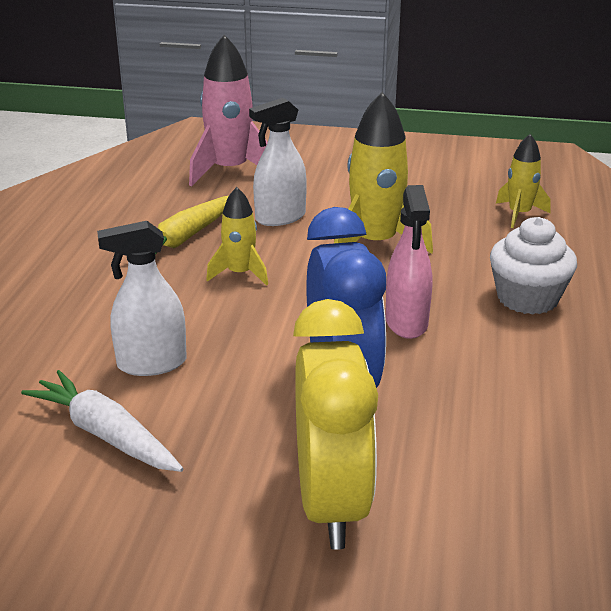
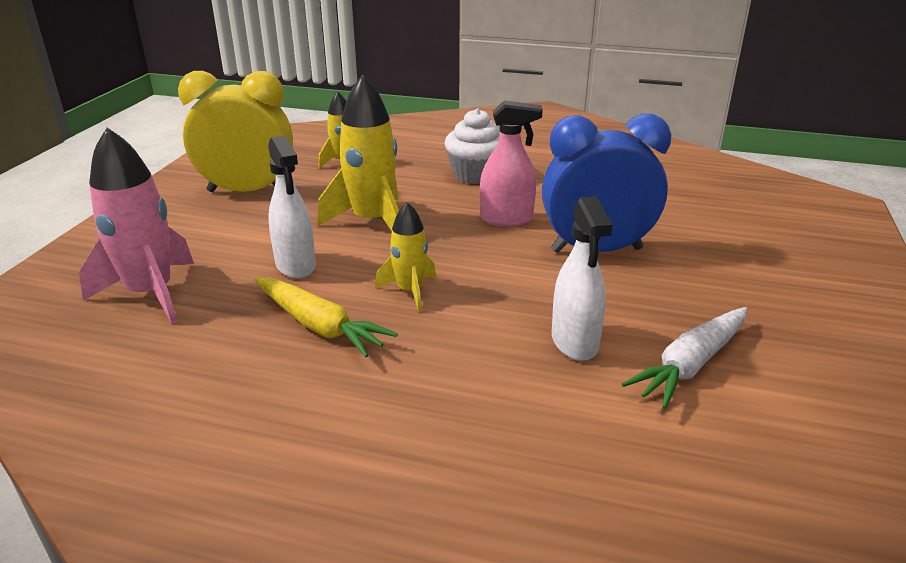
camera: 85 degrees left, 0 degrees up
(331, 503) = (735, 262): yellow clock -> yellow clock (247, 191)

